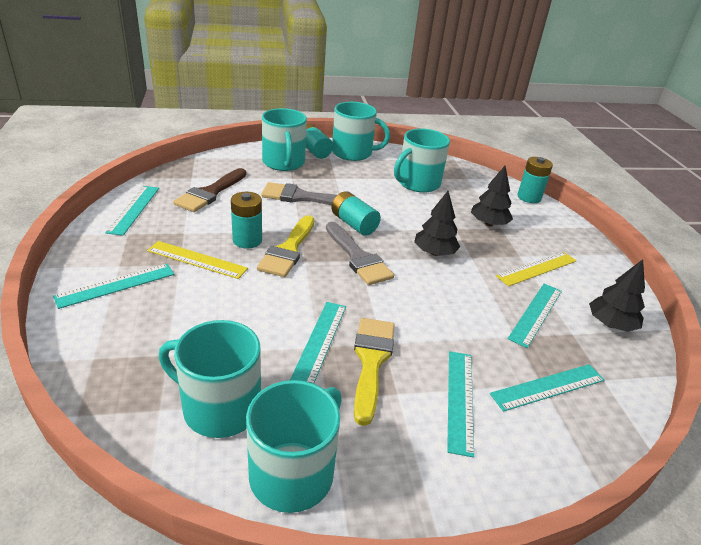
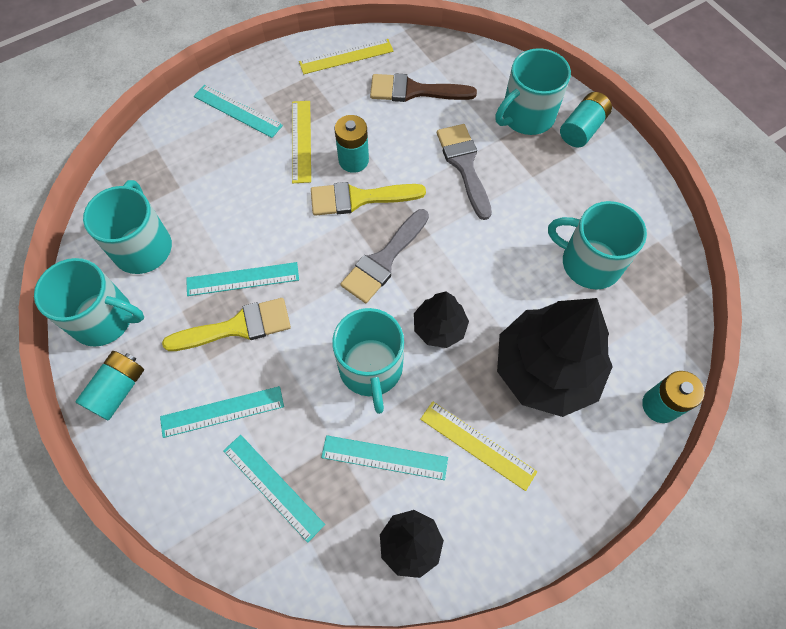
camera: 70 degrees right, 30 degrees up
(134, 209) = (346, 56): turquoise ruler -> yellow ruler
(353, 153) = (612, 168): turquoise mug -> turquoise mug (371, 368)
(354, 224) = (444, 233): turquoise battery -> turquoise battery (118, 389)
(488, 224) = (546, 369): black tree -> black tree, size x1.96

